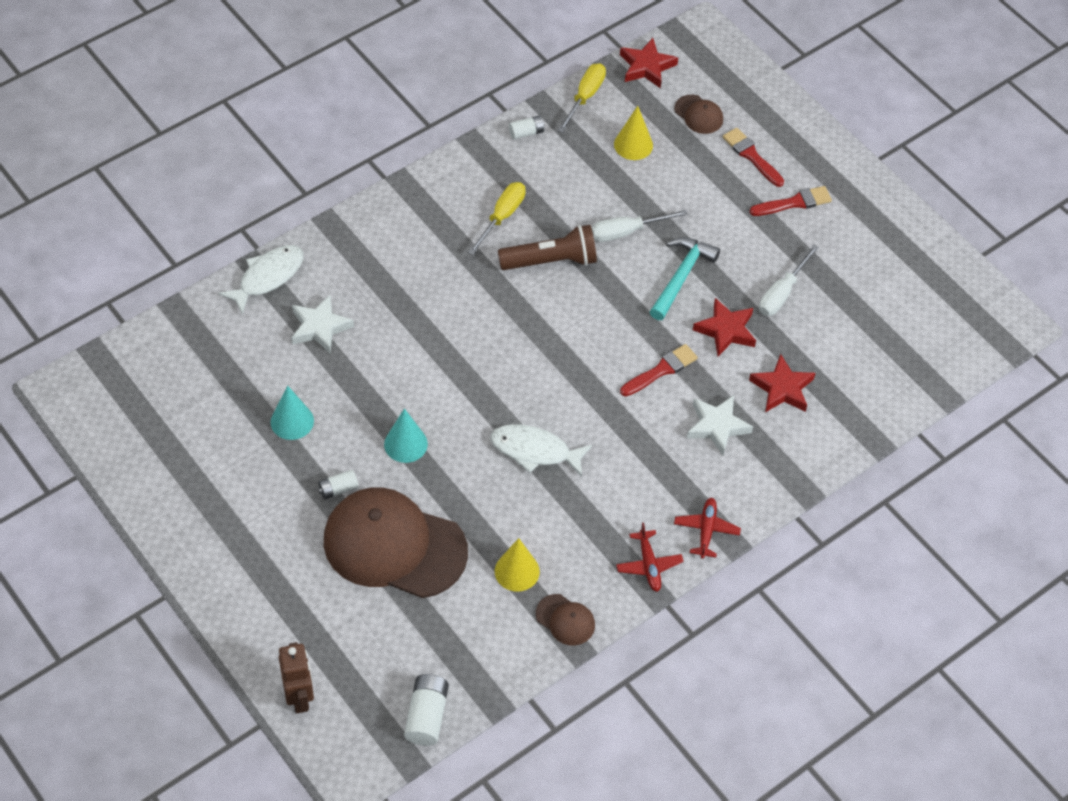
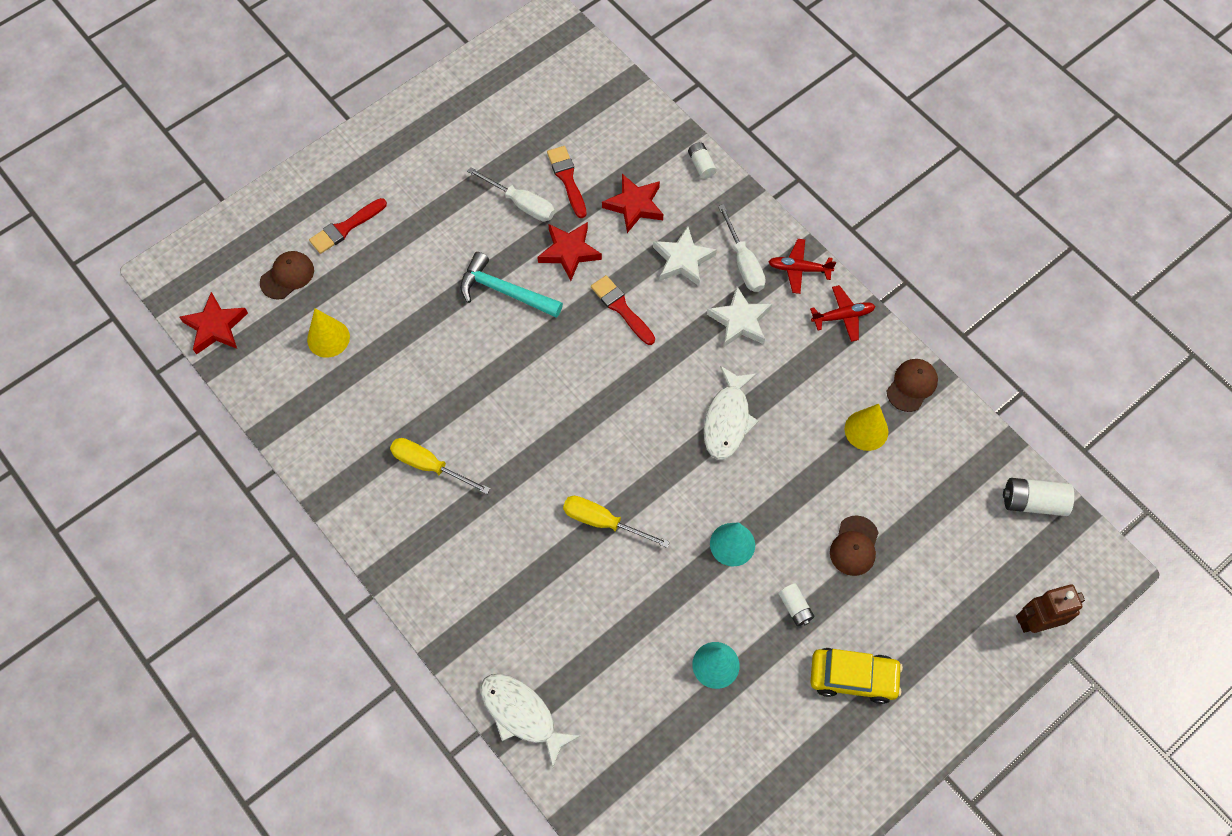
camera: 90 degrees left, 10 degrees up
(265, 529) = (853, 677): none -> yellow car
(319, 327) = (589, 648): white star -> white star (740, 321)
(394, 546) = (854, 546): brown cap -> brown cap, size x0.42
(526, 133) = (309, 446): white battery -> white battery (701, 165)
(551, 261) = (488, 413): brown flashlight -> none
(585, 97) = (258, 388): yellow screwdriver -> yellow screwdriver (603, 522)
(626, 232) = (448, 342): white screwdriver -> white screwdriver (743, 262)
(794, 203) = (407, 191): red brush -> red brush (567, 179)

